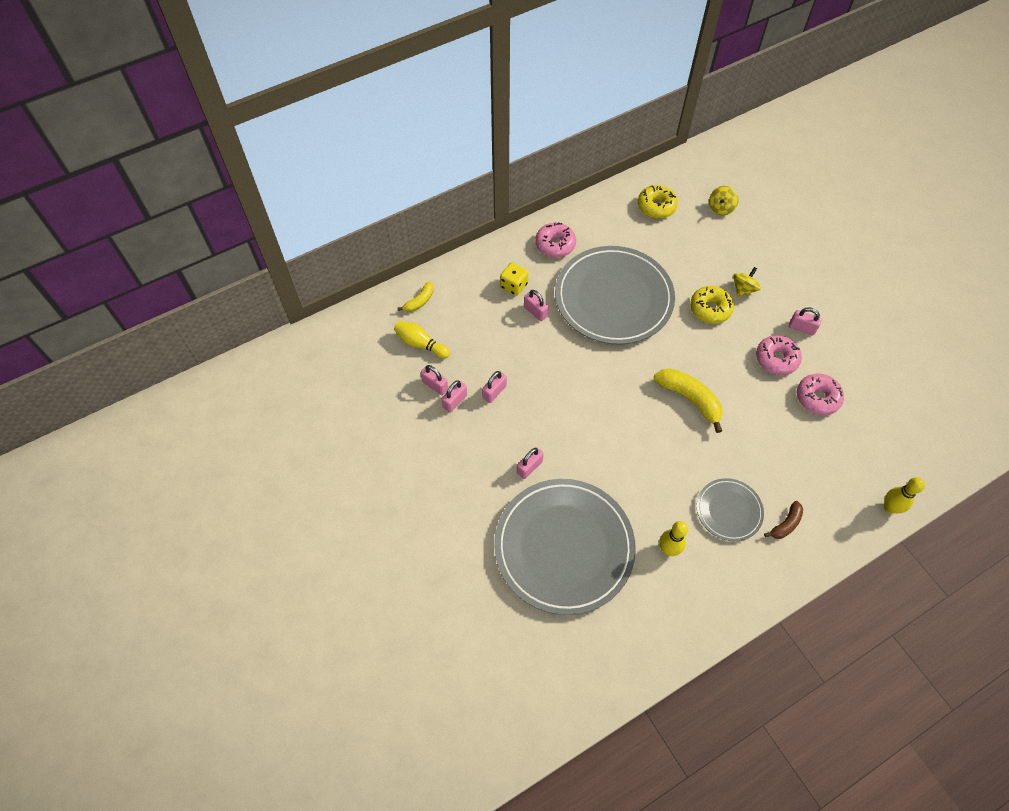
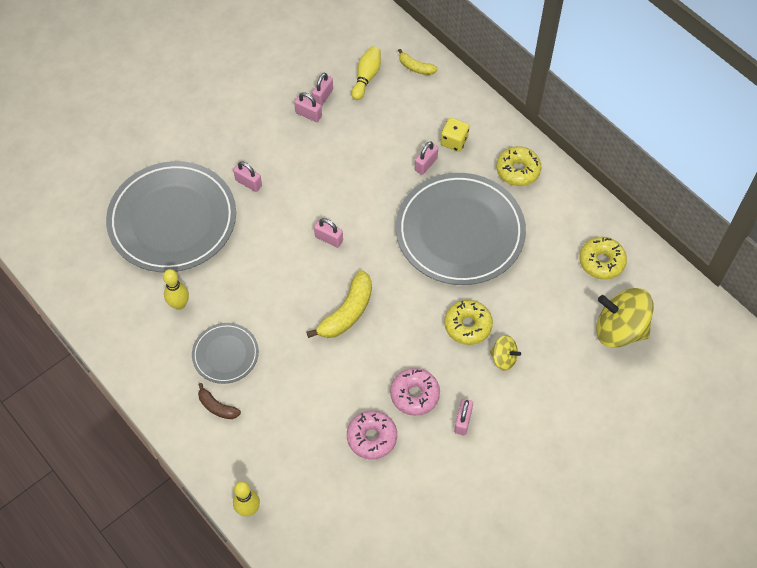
camera: 80 degrees right, 0 degrees up
(494, 392) = (324, 144): pink padlock -> pink padlock (329, 239)
(555, 245) = (517, 170): pink donut -> yellow donut
(721, 208) = (619, 329): yellow spinning top -> yellow spinning top, size x1.95

